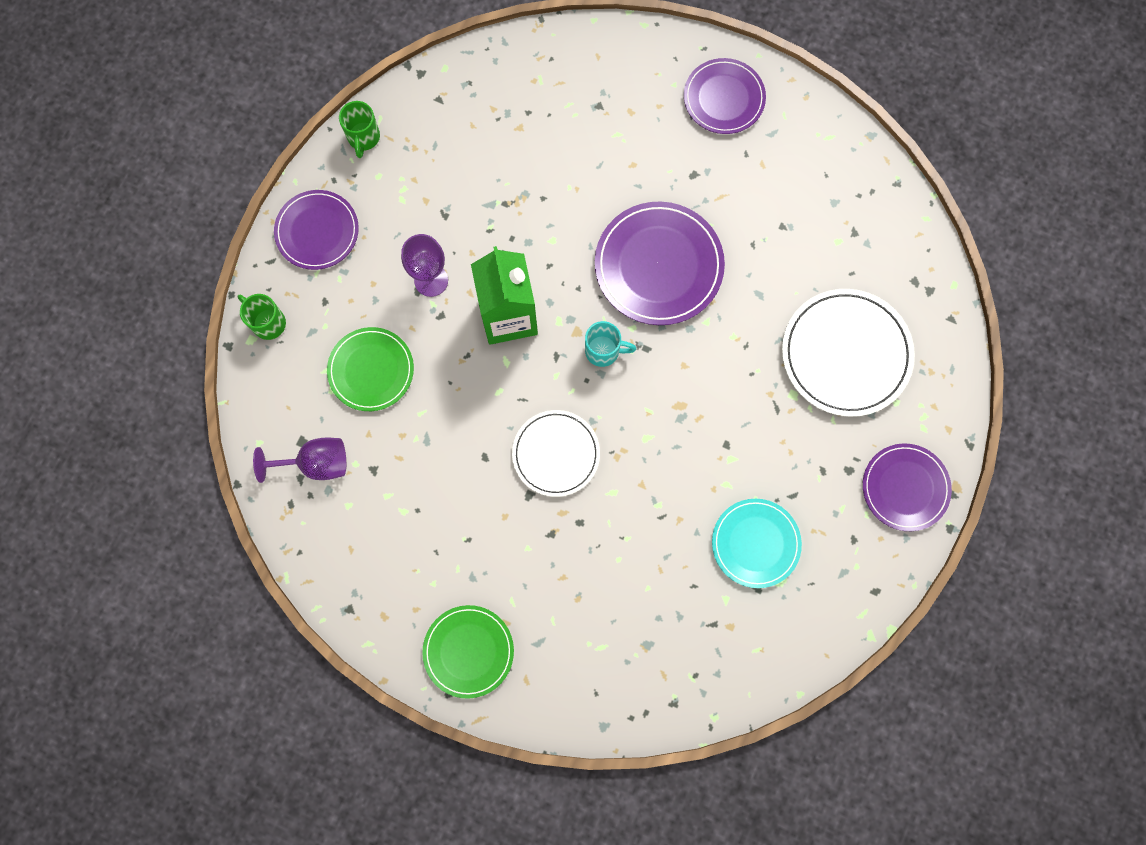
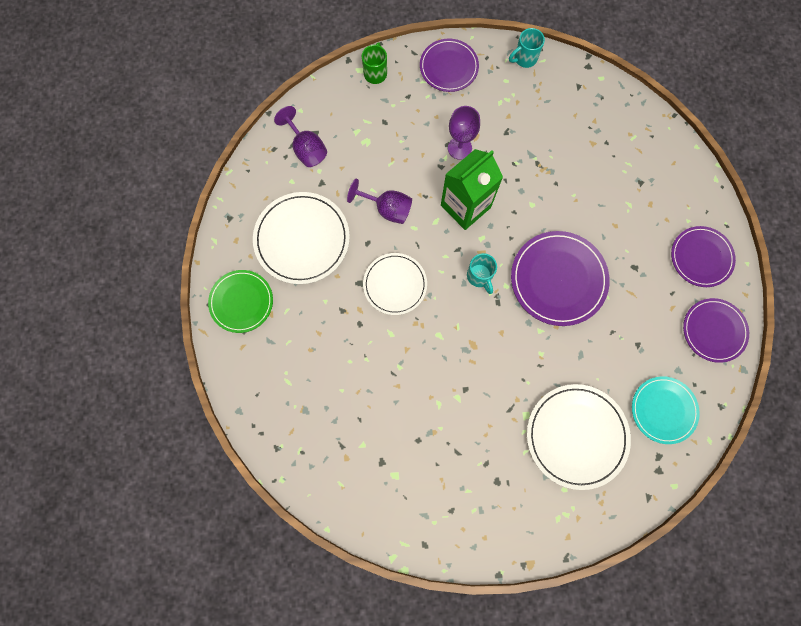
camera: 60 degrees right, 0 degrees up
(363, 138) = (524, 58): green mug -> turquoise mug
(371, 370) = (382, 146): green plate -> none
(432, 533) = (302, 239): none -> white plate
(456, 409) = (387, 209): none -> purple goblet
(755, 543) = (410, 445): turquoise plate -> turquoise plate (663, 410)
(905, 488) = (508, 528): purple plate -> purple plate (714, 330)

